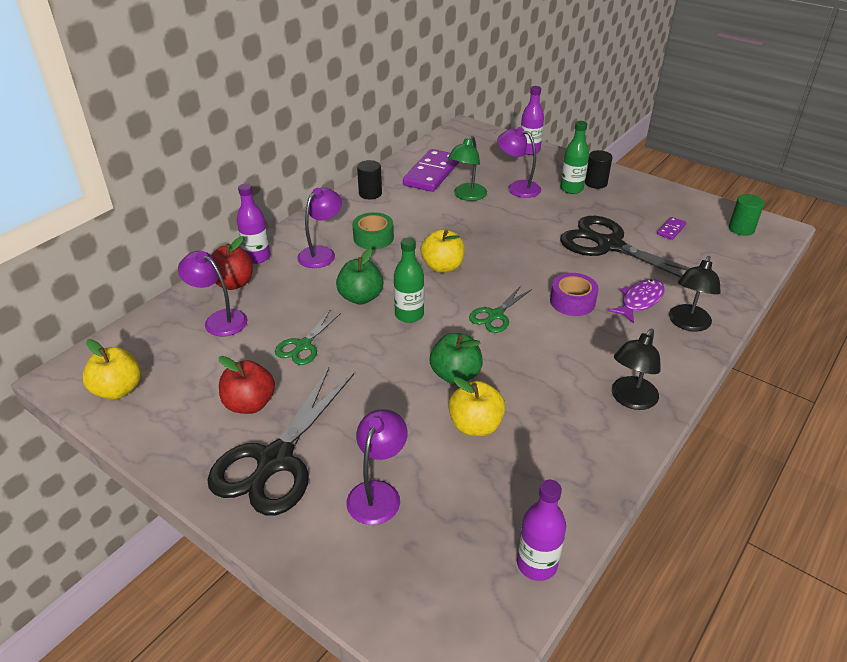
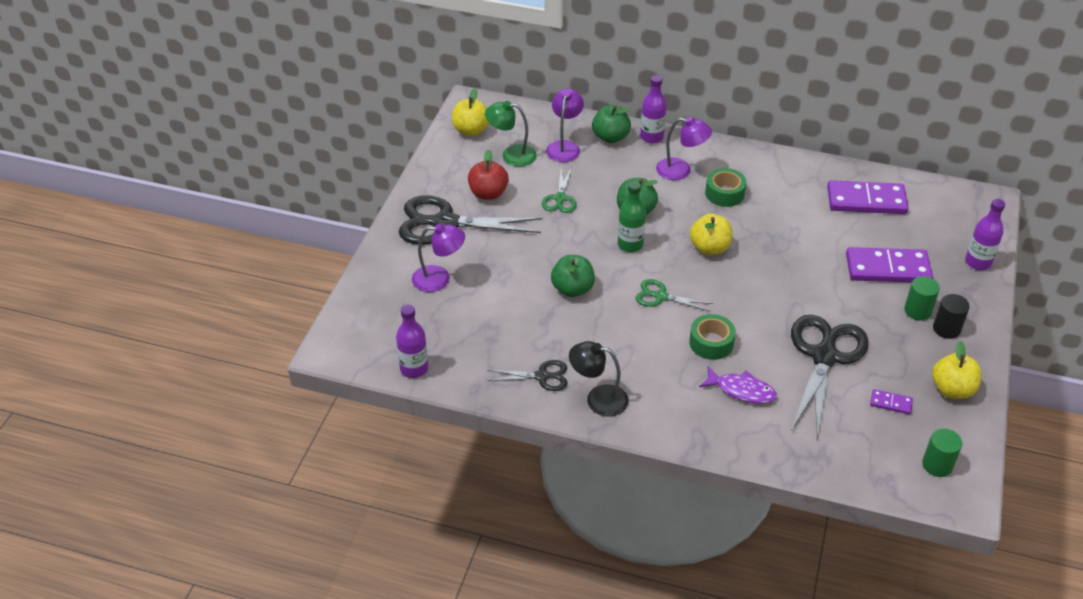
camera: 70 degrees right, 5 degrees up
(233, 283) = (610, 137): red apple -> green apple
(303, 346) = (560, 198): green scissors -> green scissors turned 90 degrees counterclockwise
(370, 193) = (796, 170): black cylinder -> none
(467, 196) = (841, 235): green lamp -> green lamp (511, 155)
(475, 425) = (524, 312): yellow apple -> yellow apple (952, 389)
(517, 187) = (887, 269): purple lamp -> purple domino
(571, 189) = (917, 311): green bottle -> green cylinder
(572, 301) = (711, 343): purple tape -> green tape
(585, 436) = (542, 376): none -> black scissors
(687, 324) = (726, 429): black lamp -> none

